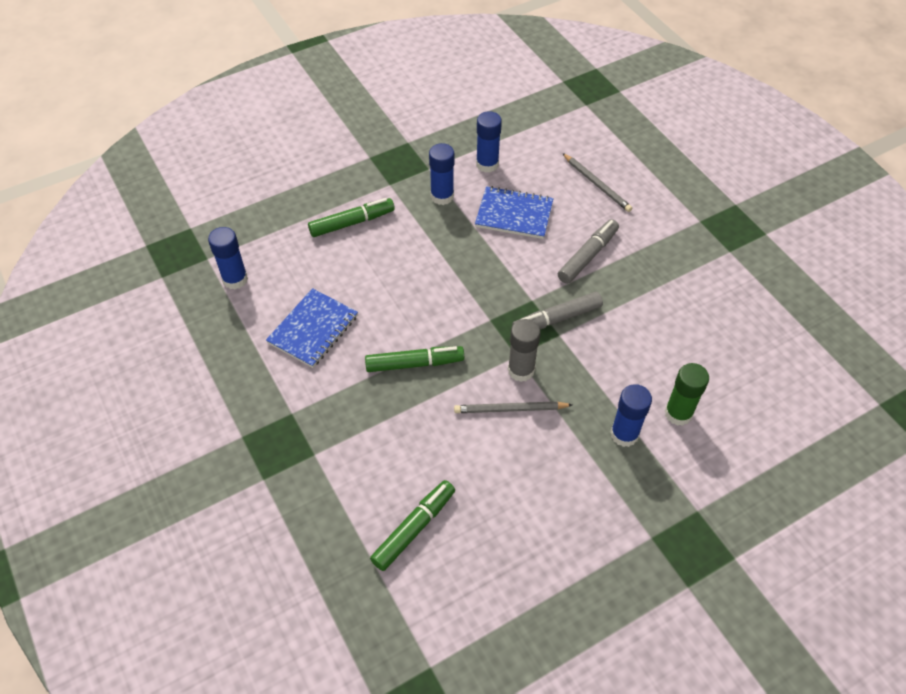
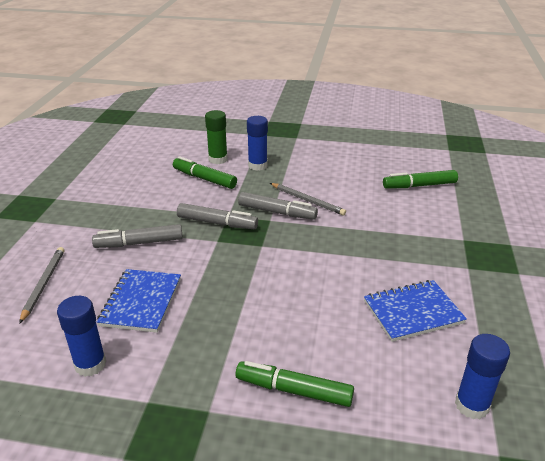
camera: 140 degrees left, 20 degrees down
(414, 363) = (346, 249): green marker -> green marker (204, 179)
(442, 196) = (175, 359): blue glue stick -> none
(514, 214) = (141, 302): blue notebook -> blue notebook turned 45 degrees clockwise
(521, 370) = (277, 212): grey glue stick -> grey marker

